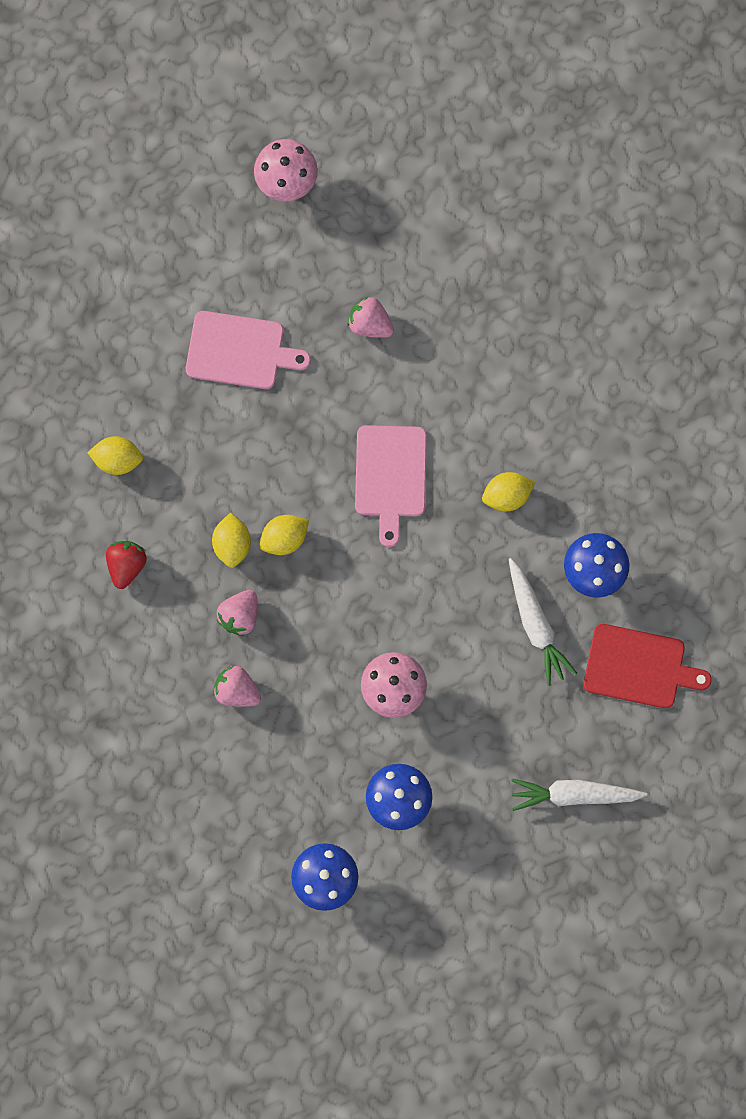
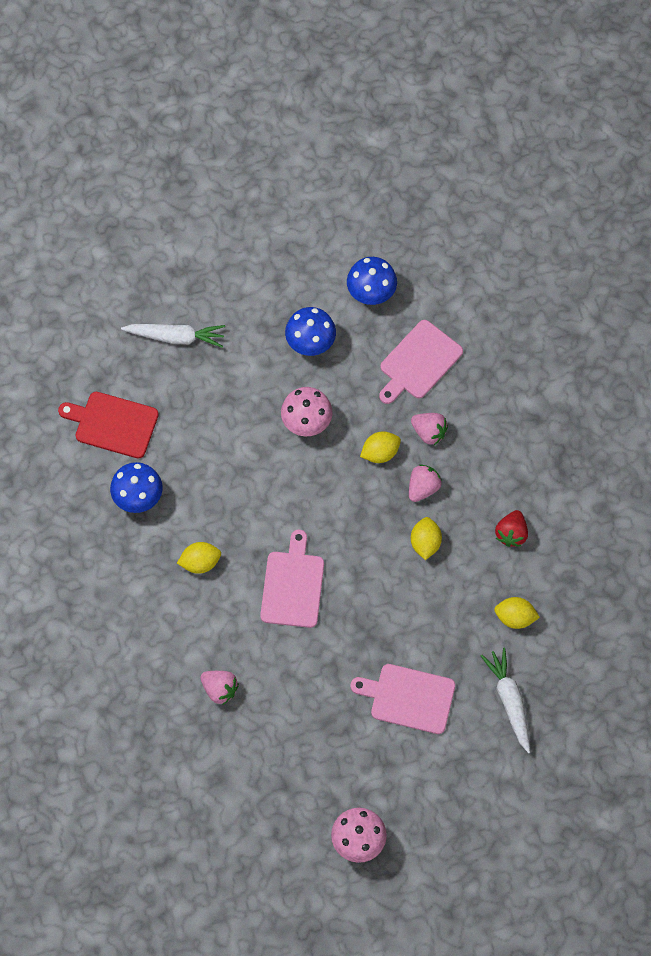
camera: 175 degrees left, 10 degrees down
(256, 786) = (418, 362): none -> pink cutting board
(284, 538) = (383, 544): yellow lemon -> yellow lemon (380, 453)
(370, 324) = (298, 711): pink strawberry -> pink strawberry (220, 689)
(536, 624) = (189, 462): white carrot -> white carrot (509, 701)

